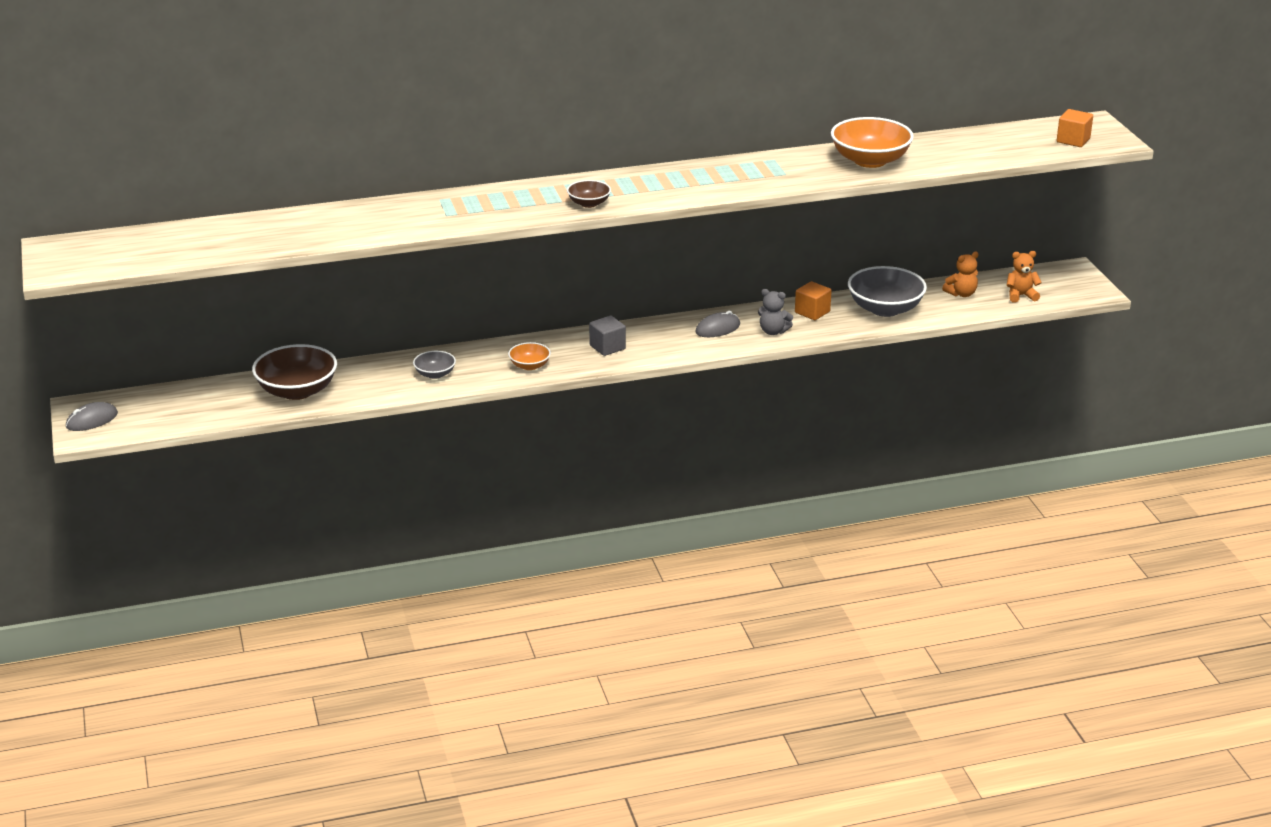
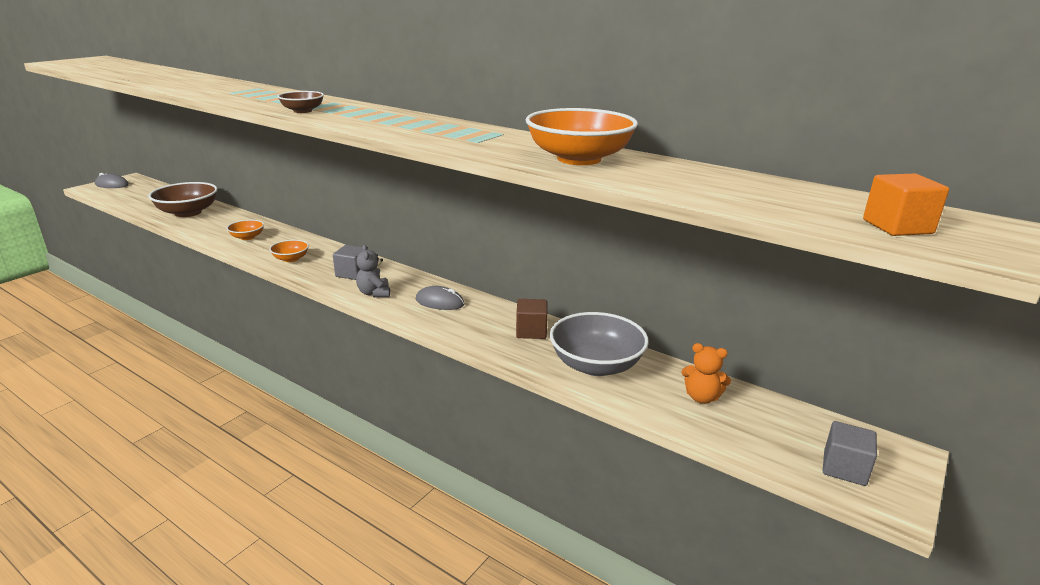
camera: 50 degrees right, 5 degrees down
(435, 374) = (247, 237): grey bowl -> orange bowl
(773, 331) = (468, 326): grey teddy bear -> grey teddy bear (374, 293)
(812, 312) = (531, 331): orange cube -> brown cube
(1021, 296) = (769, 440): orange teddy bear -> none
(1064, 289) = (844, 468): none -> grey cube

